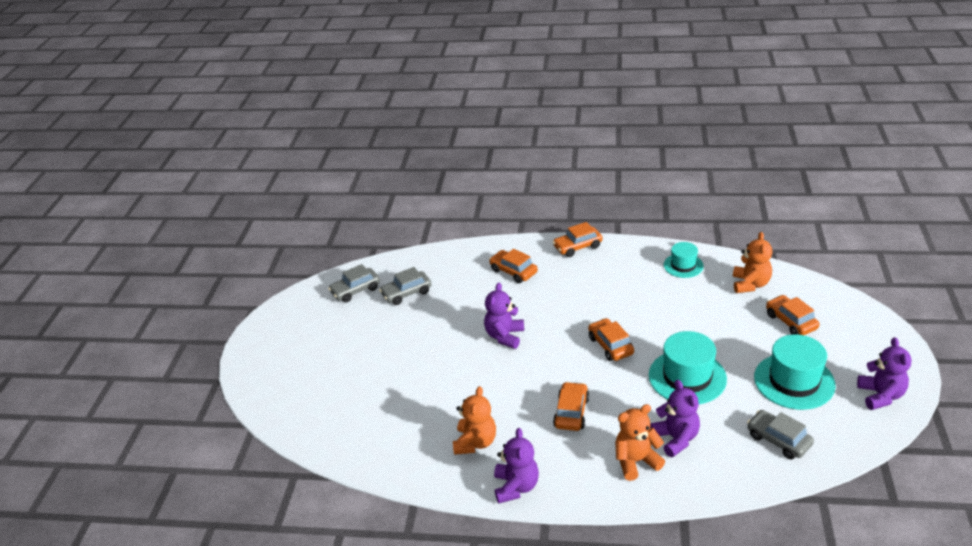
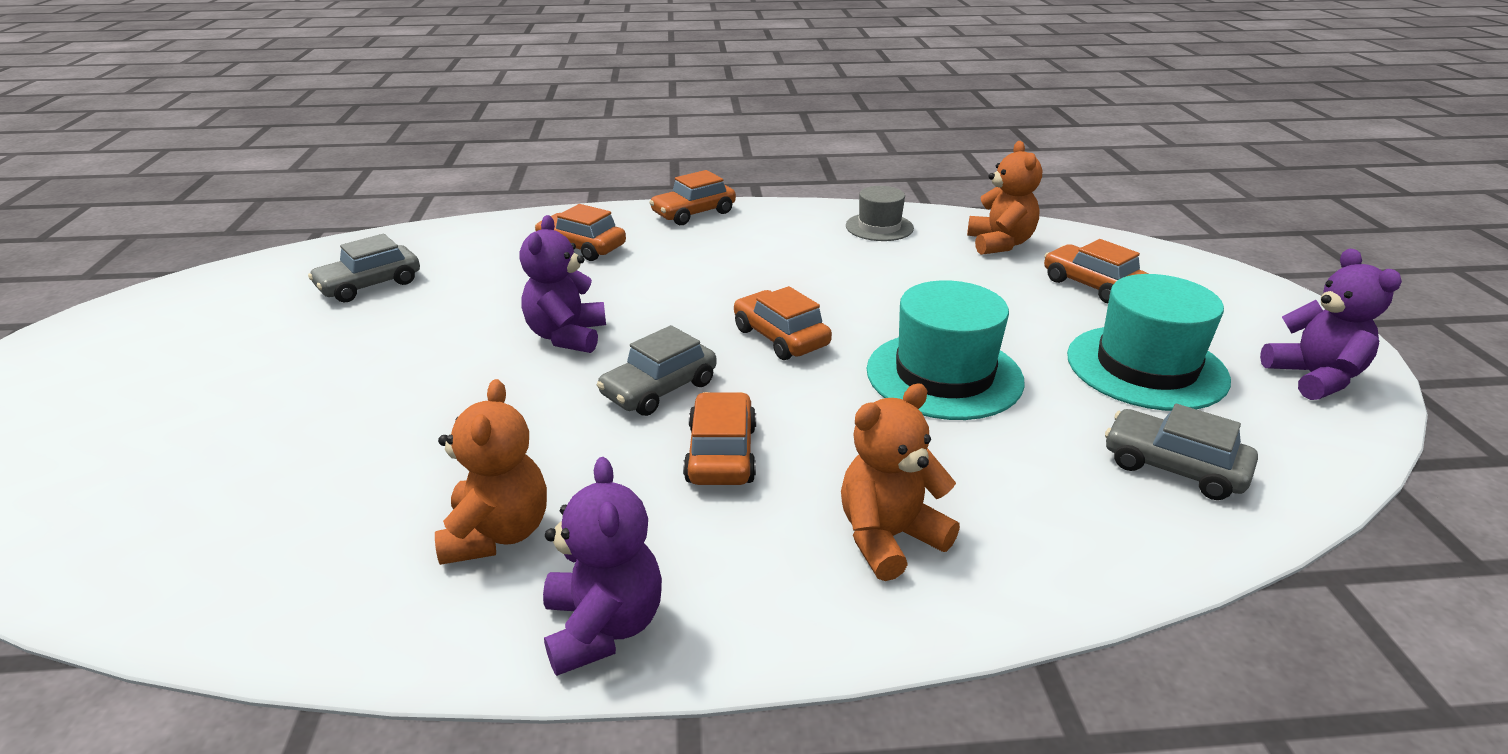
camera: 15 degrees left, 5 degrees down
(355, 290) = (264, 286): grey car -> grey car (659, 389)
(676, 439) = (962, 483): purple teddy bear -> none
(683, 265) = (879, 227): turquoise hat -> grey hat

